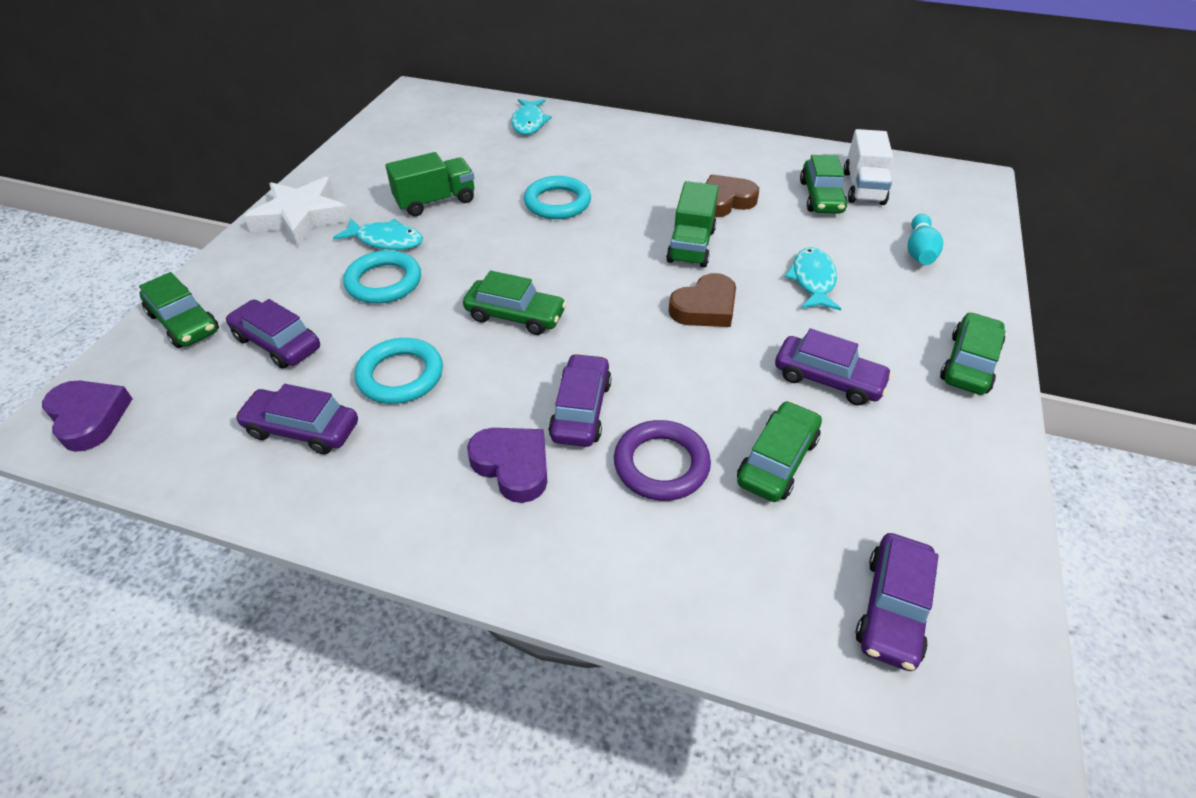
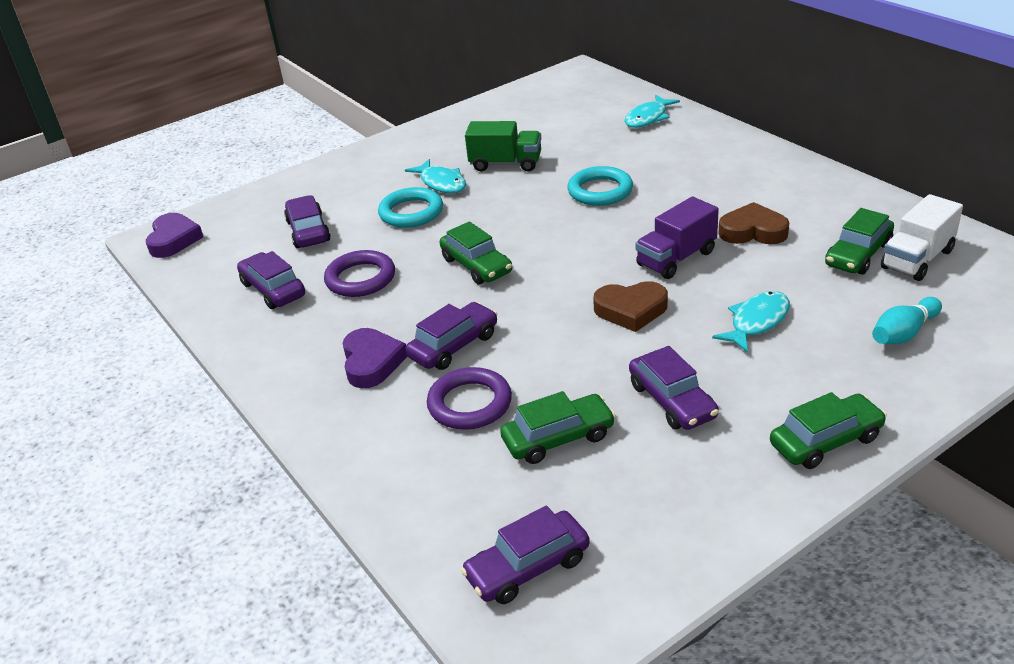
camera: 40 degrees right, 10 degrees down
(184, 323) = (269, 200): green car -> none
(302, 217) = (401, 150): white star -> none
(400, 375) = (360, 278): turquoise ring -> purple ring
(691, 246) = (676, 259): green truck -> purple truck

